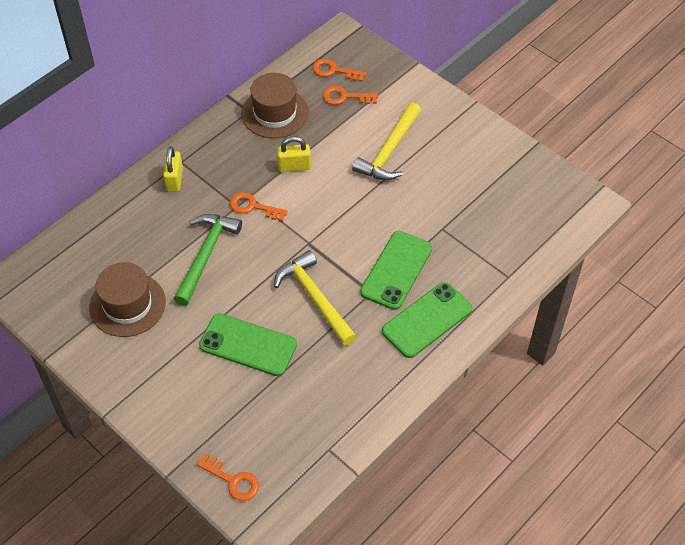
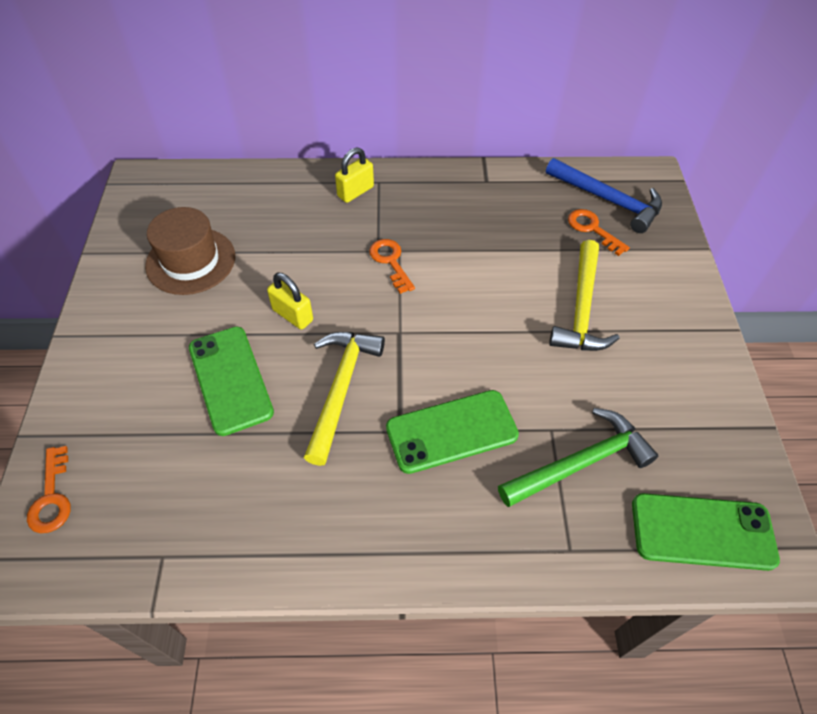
camera: 45 degrees right, 0 degrees up
(206, 255) = (300, 271): green hammer -> green hammer (580, 463)
(275, 113) = (508, 198): brown hat -> none
(294, 166) = (470, 255): yellow padlock -> yellow padlock (293, 315)
(334, 71) = (608, 200): orange key -> blue hammer
(389, 151) = (581, 308): yellow hammer -> yellow hammer turned 60 degrees counterclockwise
(427, 320) = (421, 514): green phone -> green phone (702, 531)

